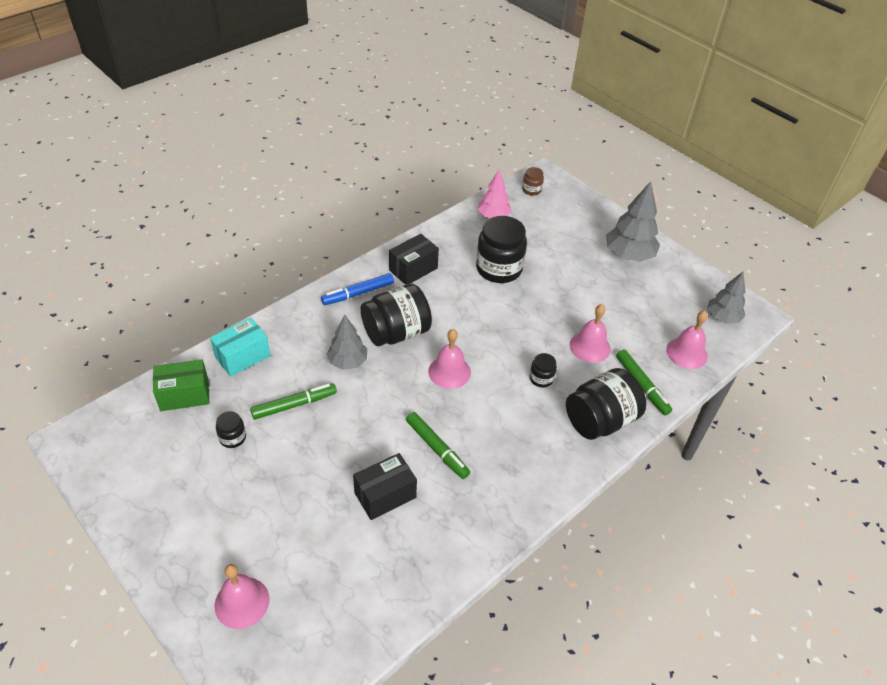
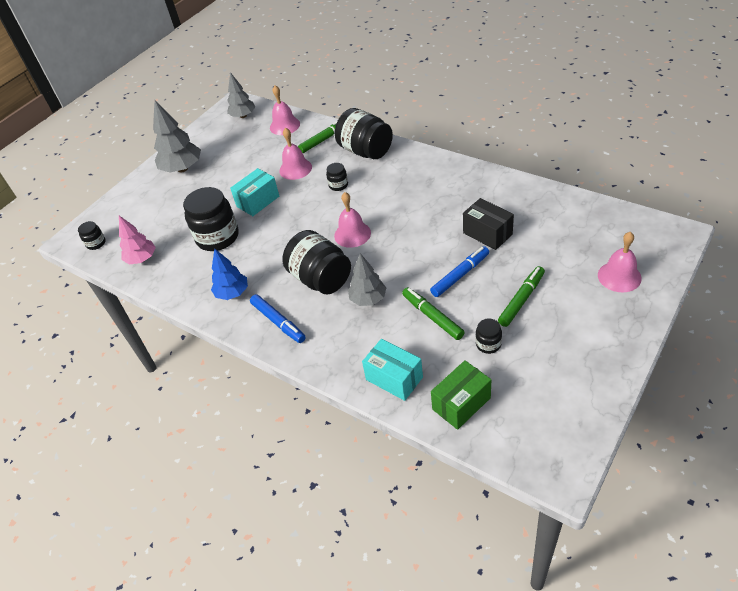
camera: 95 degrees left, 0 degrees up
(184, 395) = (461, 403): green box -> green box turned 75 degrees clockwise
(335, 446) = (460, 275): none -> blue marker
(413, 269) = (232, 293): black box -> blue tree
(437, 449) = (431, 220): green marker -> green marker (521, 300)
(531, 190) = (96, 243): brown jar -> black jar
(543, 306) = (258, 201): none -> turquoise box

